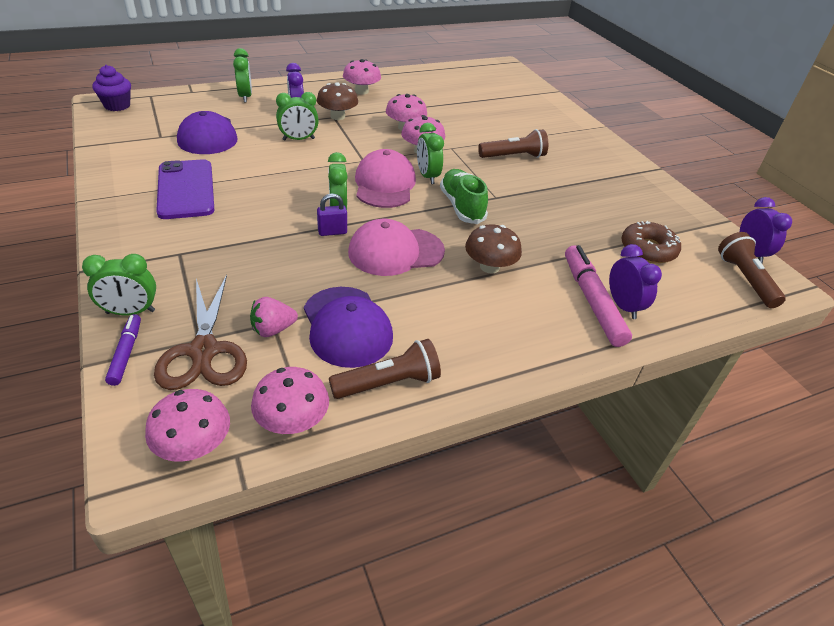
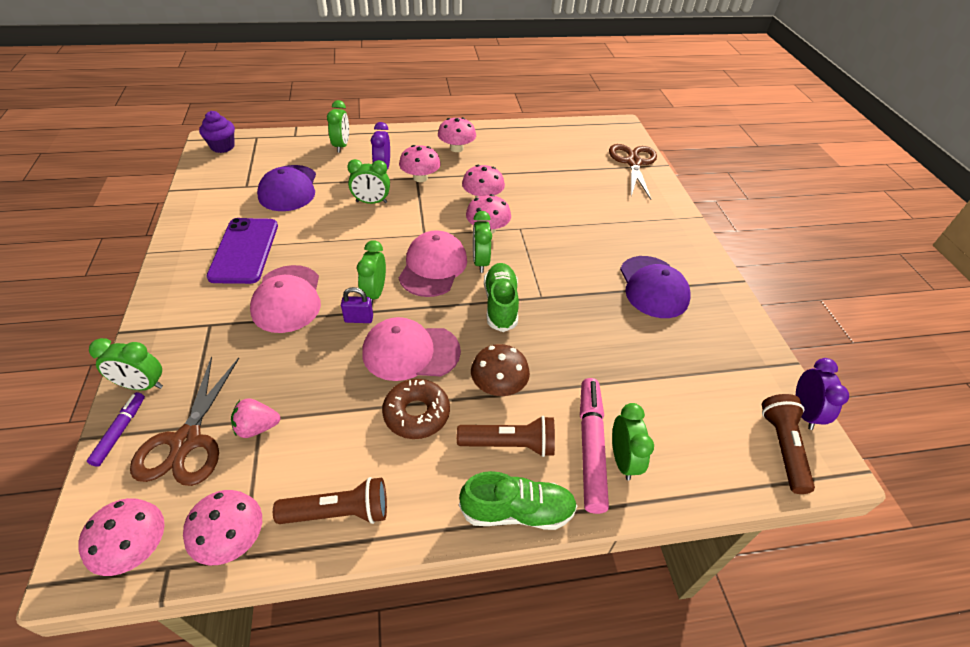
camera: 15 degrees right, 5 degrees up
(251, 224) = (287, 299): none -> pink cap
(337, 116) = (420, 178): brown mushroom -> pink mushroom
(347, 326) = (327, 436): purple cap -> purple cap (653, 287)
(513, 156) = (582, 246): brown flashlight -> brown flashlight (509, 444)
(528, 91) = (633, 163): none -> brown scissors
(551, 356) = (517, 511): none -> green shoe
(623, 306) = (623, 460): purple clock -> green clock
(648, 249) = (682, 389): brown donut -> brown donut (416, 414)

